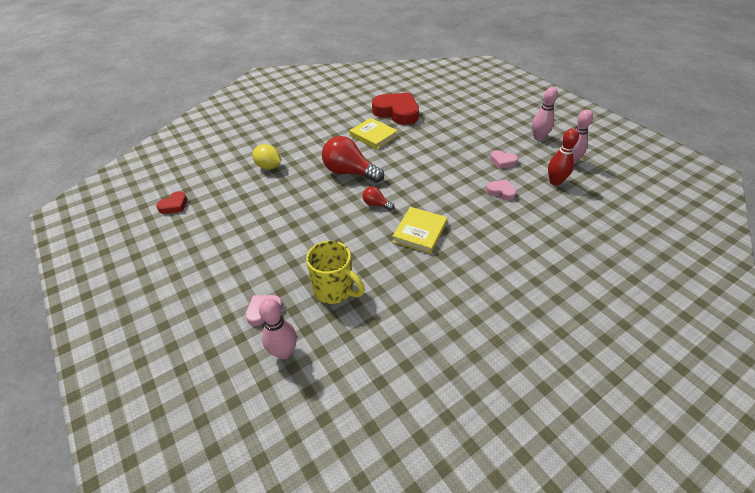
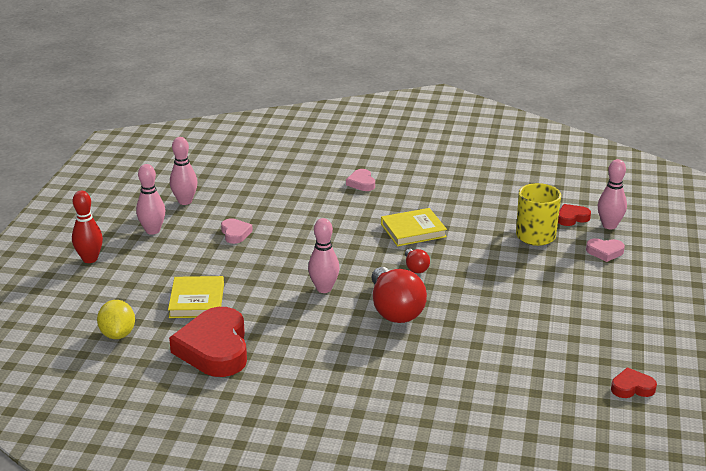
camera: 135 degrees left, 15 degrees down
(269, 167) = (475, 371): yellow lemon -> yellow lemon (118, 334)
(325, 337) = (572, 218): none -> red heart
(373, 136) = (300, 335): yellow book -> yellow book (197, 301)
(402, 162) = (324, 289): none -> pink bowling pin
(501, 192) = (292, 217): pink heart -> pink heart (361, 183)
(555, 182) = (234, 198): red bowling pin -> red bowling pin (90, 259)

